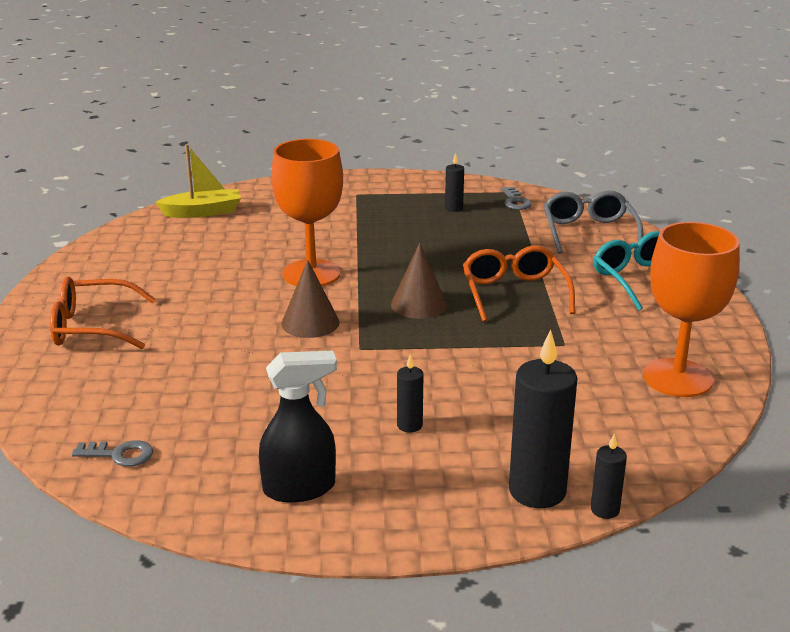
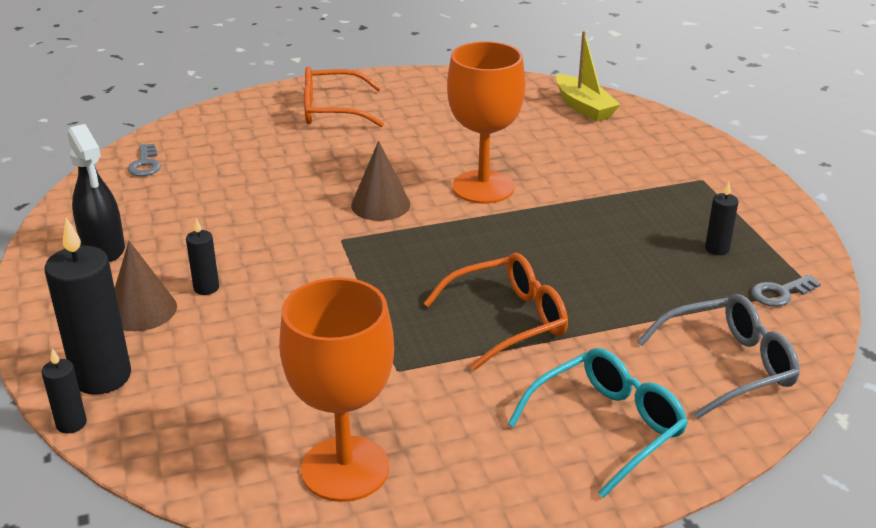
camera: 75 degrees right, 5 degrees up
(92, 327) = (332, 110): orange glasses -> orange glasses turned 75 degrees counterclockwise
(419, 304) = (447, 259): brown cone -> brown cone (142, 310)

